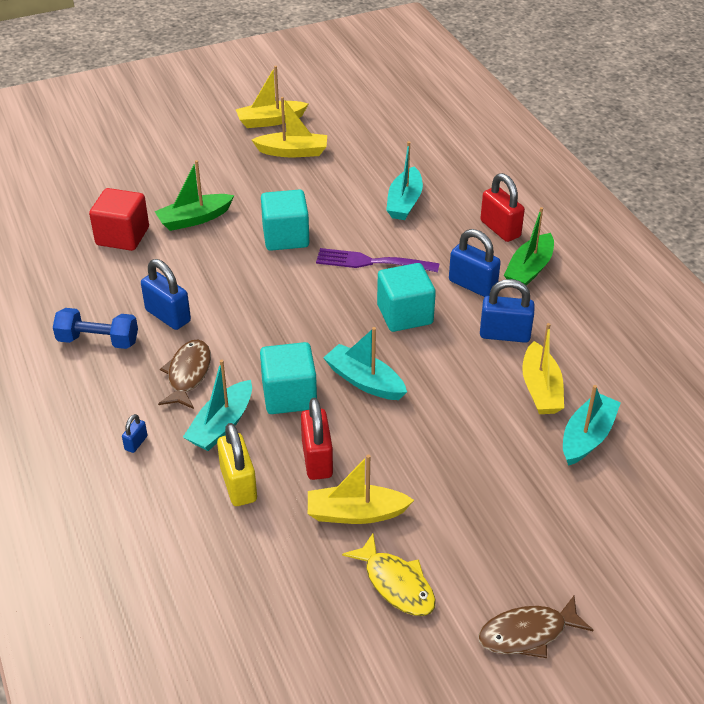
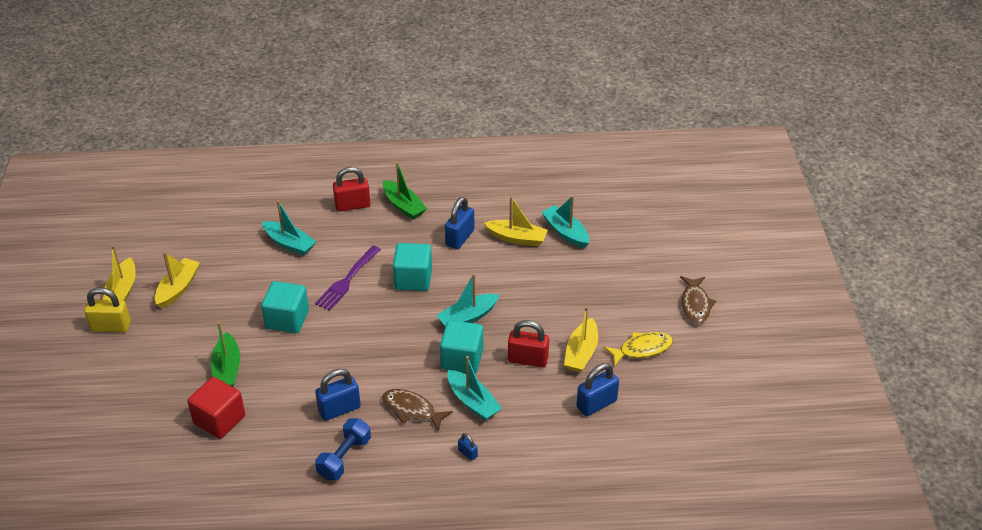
camera: 70 degrees left, 0 degrees up
(238, 485) = (532, 405): yellow padlock -> yellow padlock (111, 327)
(472, 285) = (403, 237): blue padlock -> blue padlock (596, 404)

